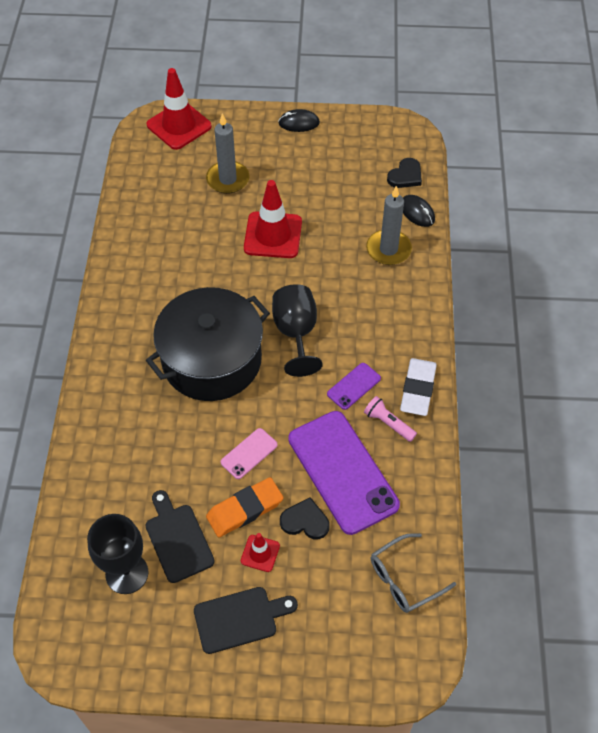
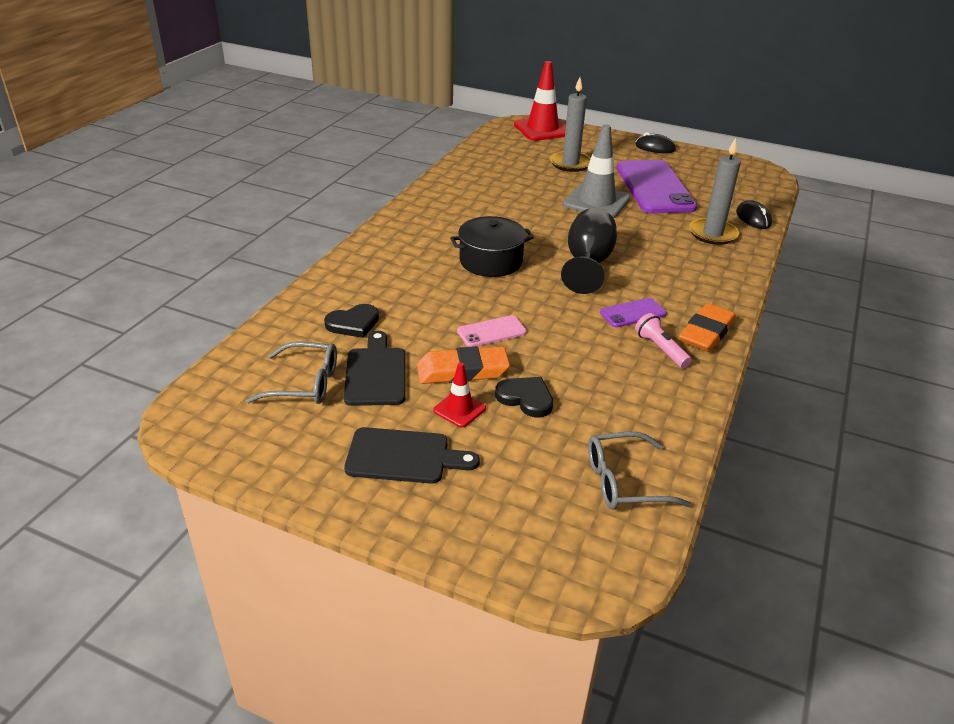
camera: 20 degrees right, 20 degrees down
(127, 573) = (304, 383): black goblet -> grey glasses
(211, 360) = (491, 261): black pot -> black pot, size x0.59
(273, 235) = (596, 202): red traffic cone -> grey traffic cone
(342, 472) = (589, 372): purple phone -> purple phone (654, 187)
(405, 176) = (749, 195): black heart -> black heart (353, 323)
(418, 389) = (706, 333): white eraser -> orange eraser

